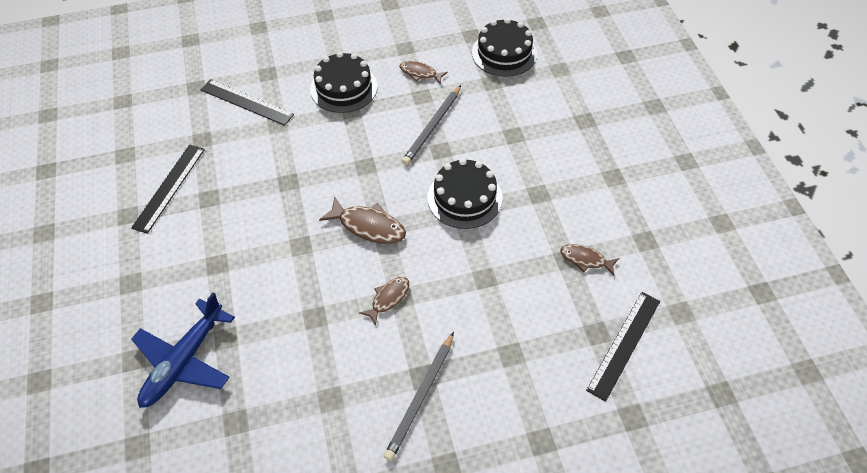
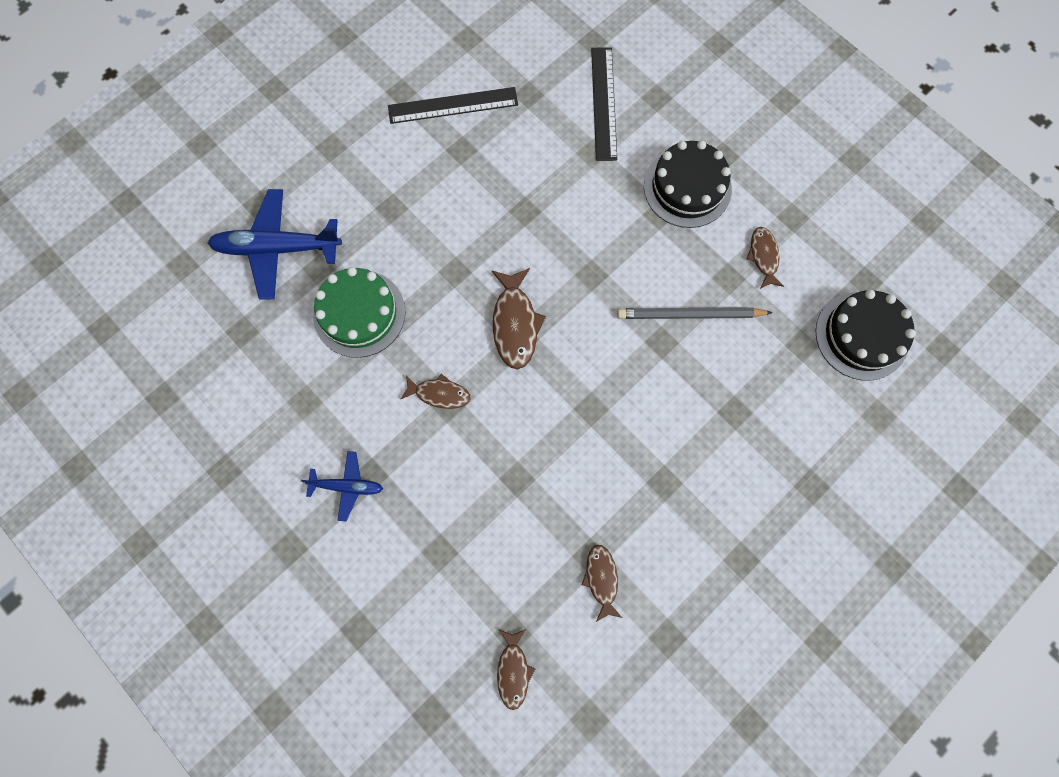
camera: 60 degrees right, 20 degrees up
(285, 325) = (359, 313): none -> green cake
(421, 397) = (347, 486): grey pencil -> blue plane
(464, 198) = (610, 403): black cake -> none
(624, 344) = (513, 670): black ruler -> brown fish

